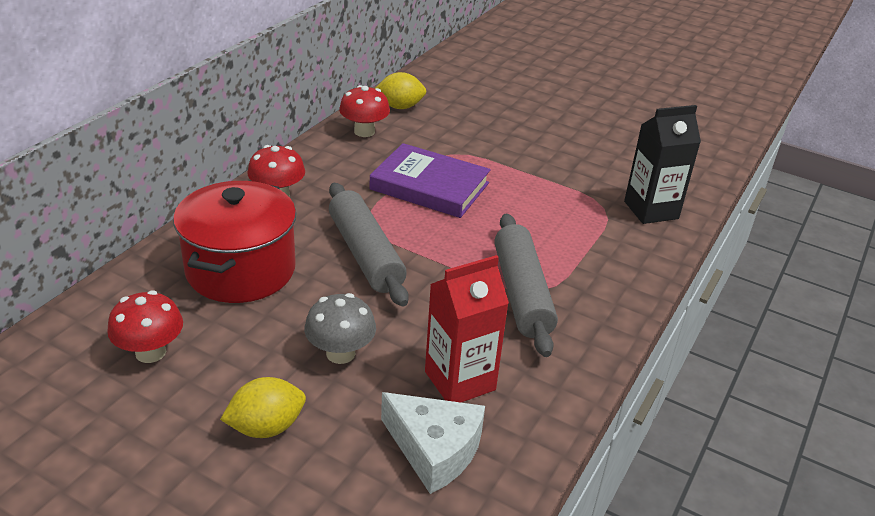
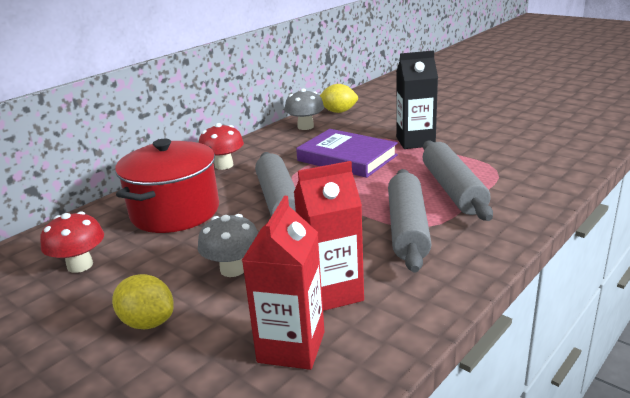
camera: 15 degrees right, 10 degrees down
(266, 427) = (148, 322): yellow lemon -> yellow lemon turned 45 degrees clockwise
(364, 131) = (305, 126): red mushroom -> grey mushroom
(434, 449) = (291, 347): white cheese -> red carton
(561, 237) = (453, 190): none -> grey rolling pin
(651, 210) = (540, 170): black carton -> black carton (415, 141)

